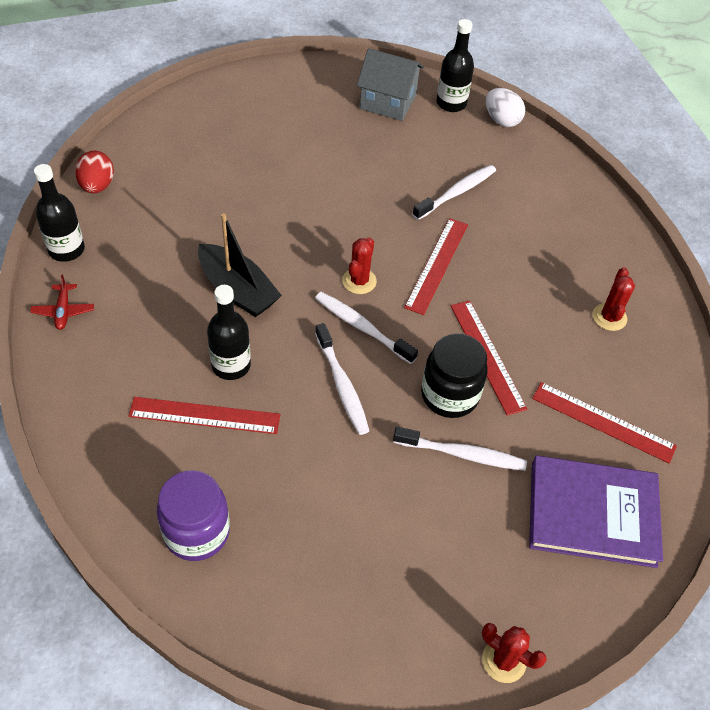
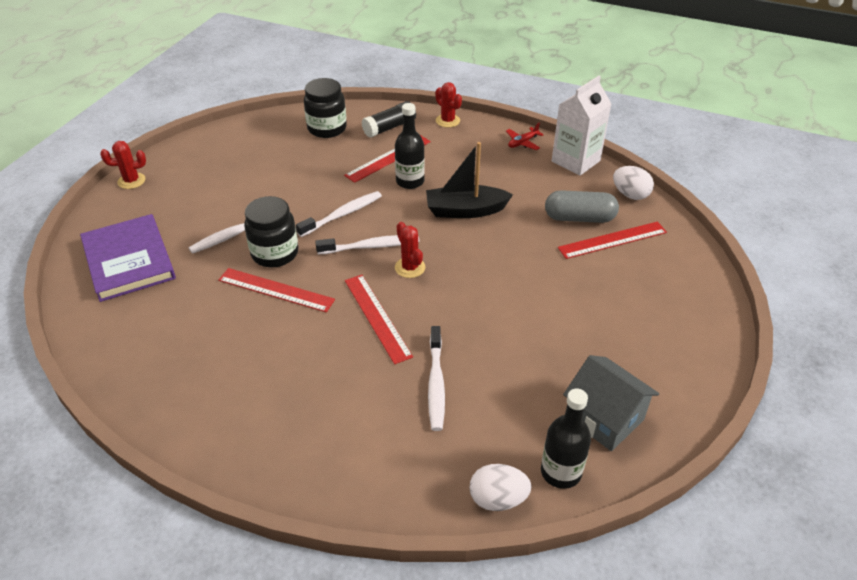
camera: 135 degrees right, 10 degrees down
(63, 311) = (523, 143): red plane -> red plane turned 75 degrees counterclockwise
(66, 249) = (575, 161): black bottle -> white carton
(97, 186) = (630, 195): red egg -> white egg
(135, 462) = (389, 127): none -> black glue stick
(170, 204) = (579, 218): none -> grey capsule
(197, 532) = (327, 128): purple jar -> black jar
(342, 384) = (342, 215): white toothbrush -> white toothbrush turned 120 degrees clockwise
(388, 101) = (604, 418): grey house -> grey house turned 75 degrees clockwise
(592, 513) = (129, 260): purple book -> purple book turned 75 degrees counterclockwise
(603, 422) = (159, 310): red ruler -> red ruler (612, 240)
(609, 317) = (212, 383): red cactus -> red cactus (447, 121)

